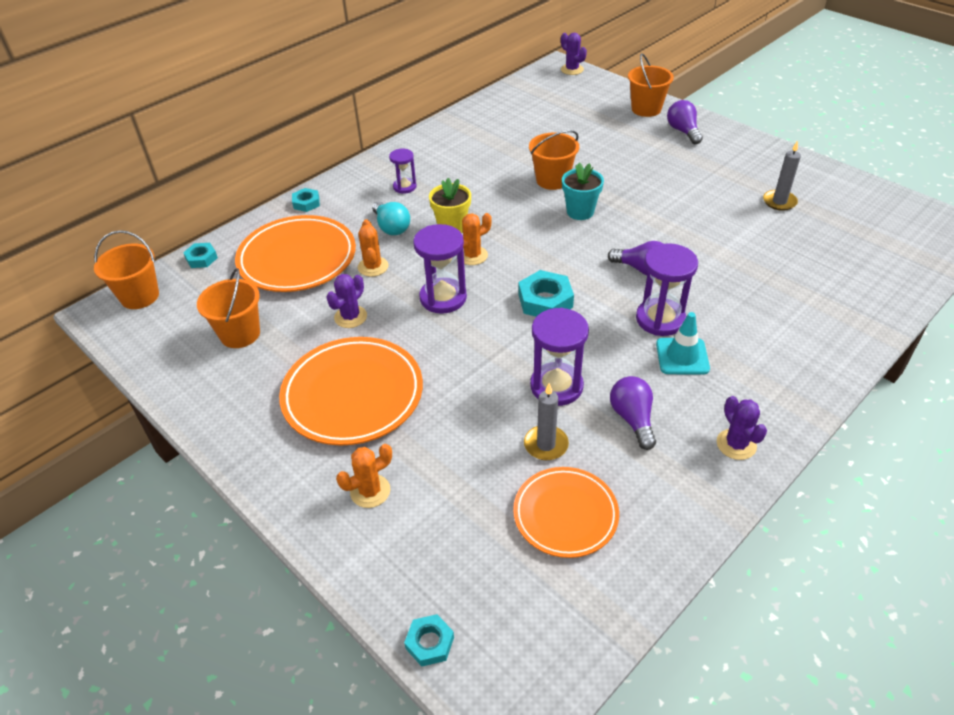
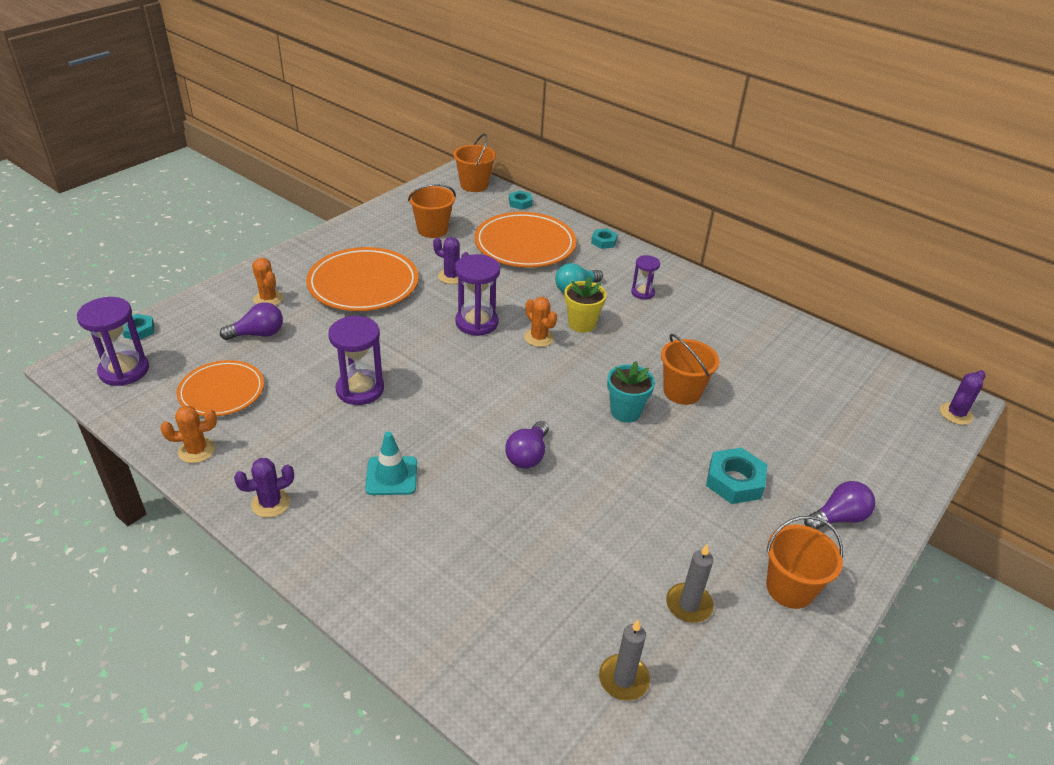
camera: 80 degrees right, 5 degrees down
(373, 267) = (517, 283): orange cactus -> orange cactus (197, 450)
(545, 300) = (474, 384): turquoise nut -> turquoise nut (734, 481)
(546, 444) = (294, 382): grey candle -> grey candle (623, 679)
(633, 419) = (314, 435): purple light bulb -> purple light bulb (258, 334)
(646, 109) = (883, 483): orange bucket -> orange bucket (790, 588)
(660, 319) = (447, 464): purple hourglass -> purple hourglass (124, 370)

